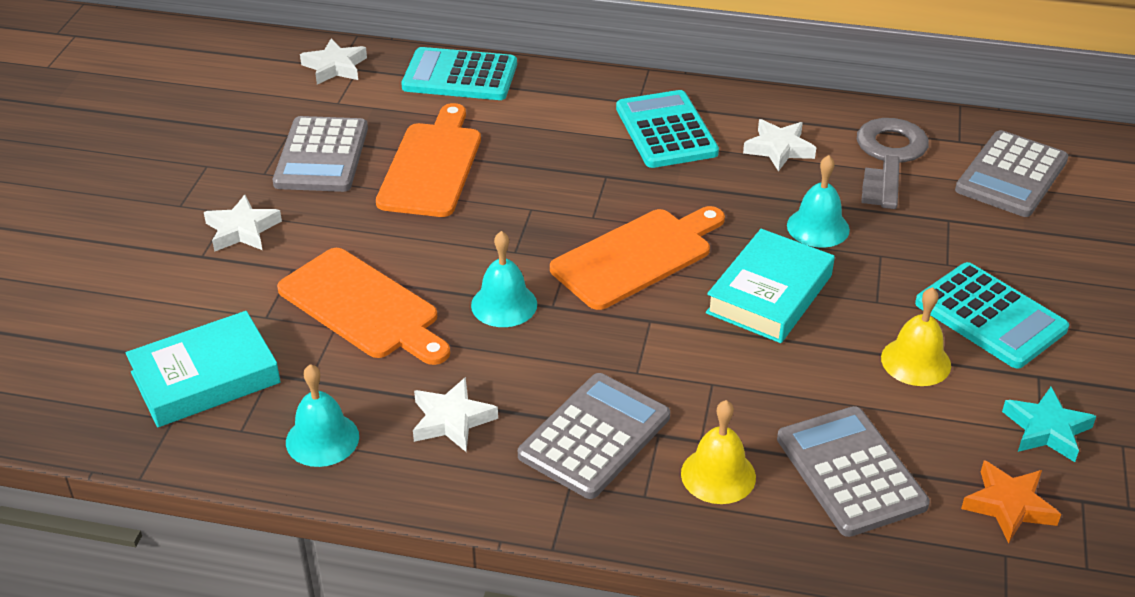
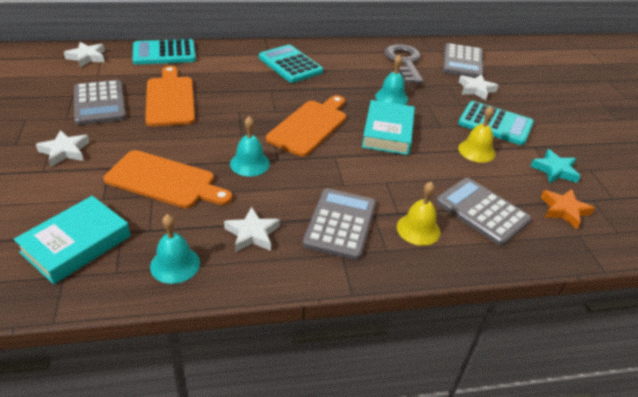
camera: 25 degrees left, 0 degrees up
(779, 149) = (351, 65): white star -> white star (476, 89)

